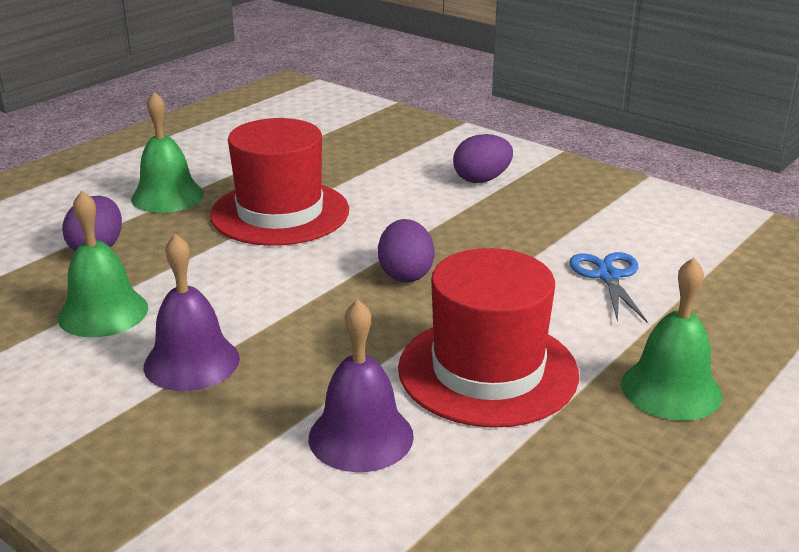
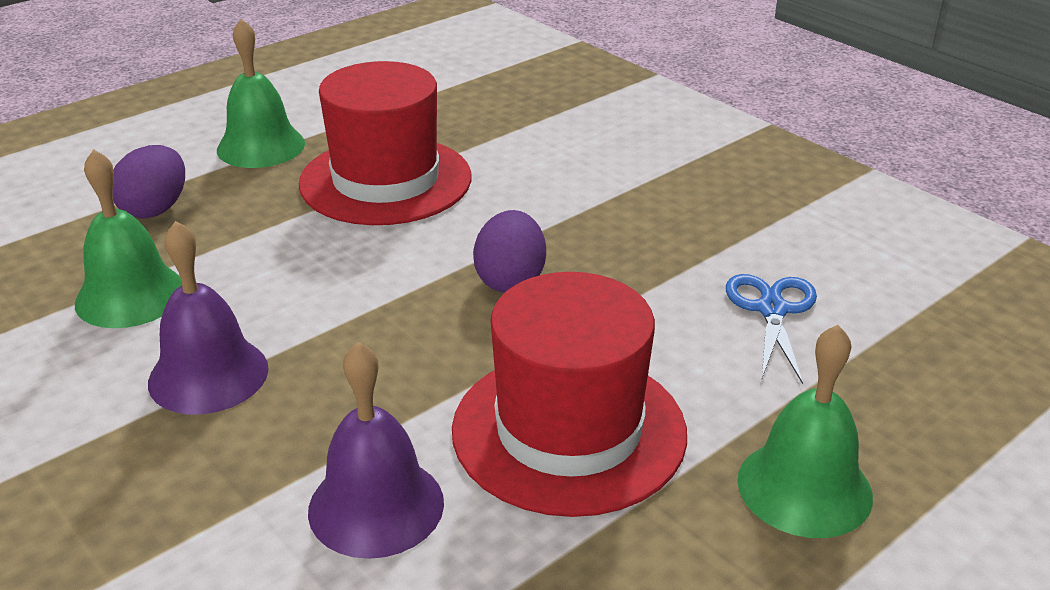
camera: 10 degrees right, 5 degrees up
(481, 179) = (651, 156): purple egg -> none

